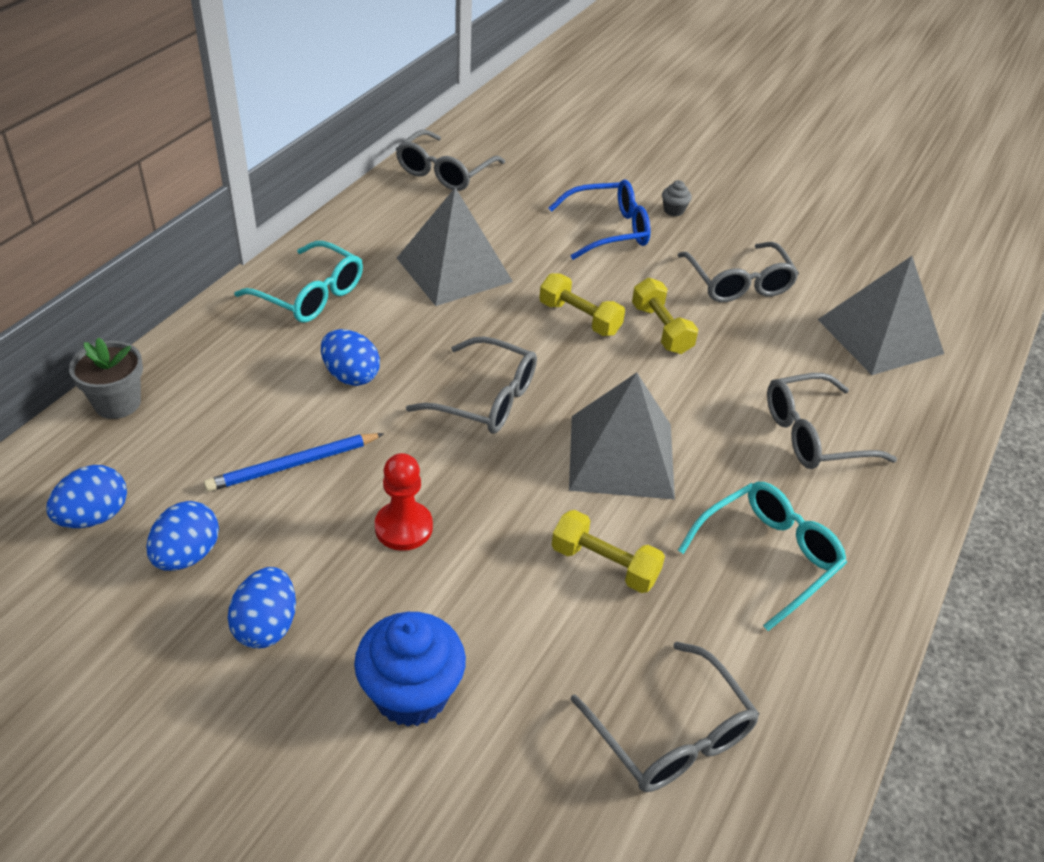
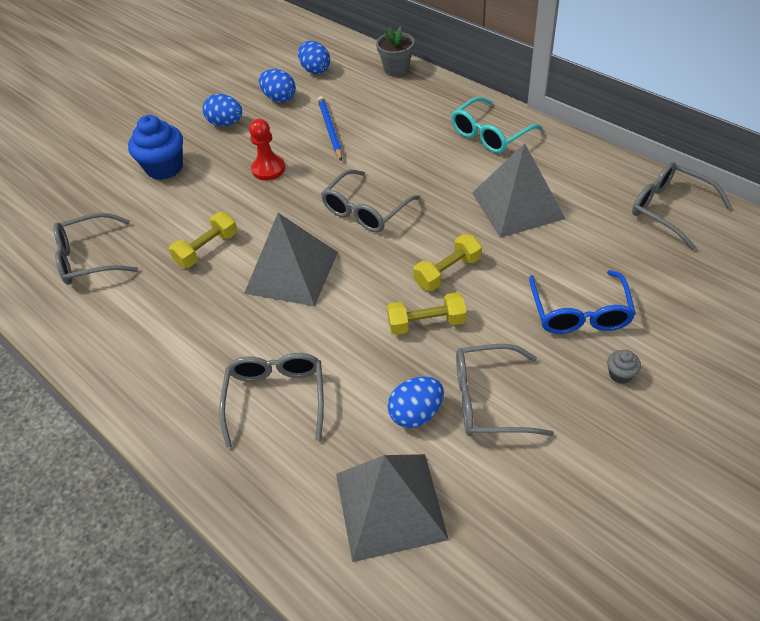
camera: 110 degrees right, 5 degrees up
(351, 375) = (402, 151): blue egg -> blue egg (416, 413)
(768, 556) = (177, 333): turquoise glasses -> none

